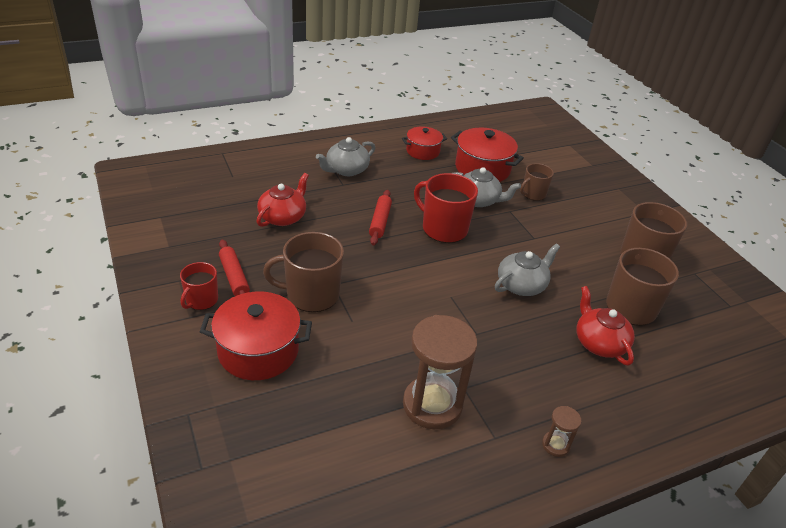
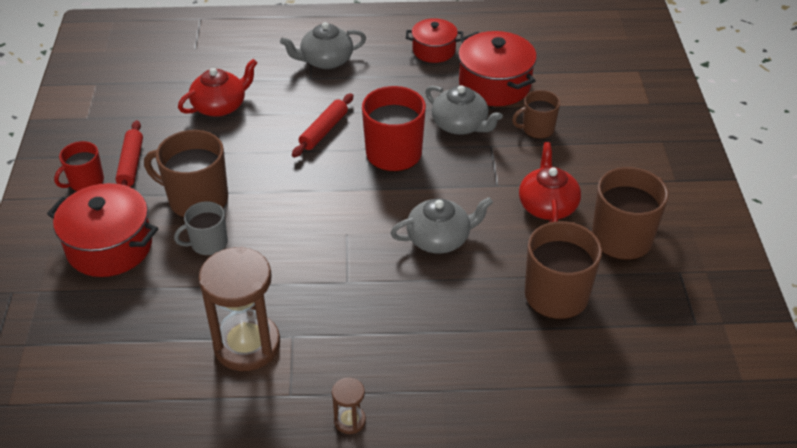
camera: 25 degrees right, 5 degrees up
(344, 328) = (208, 243): none -> grey mug
(599, 343) = (484, 326): red teapot -> red teapot (547, 205)

